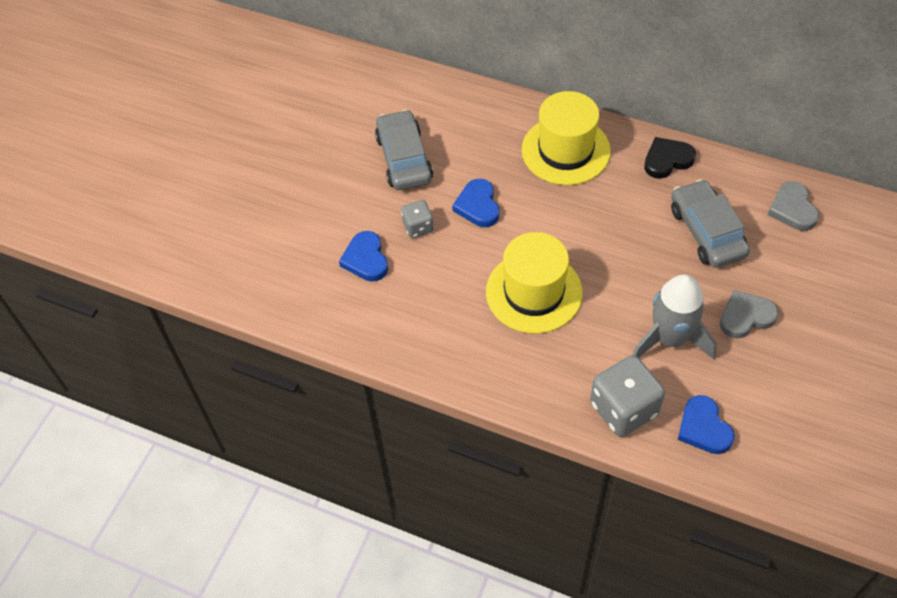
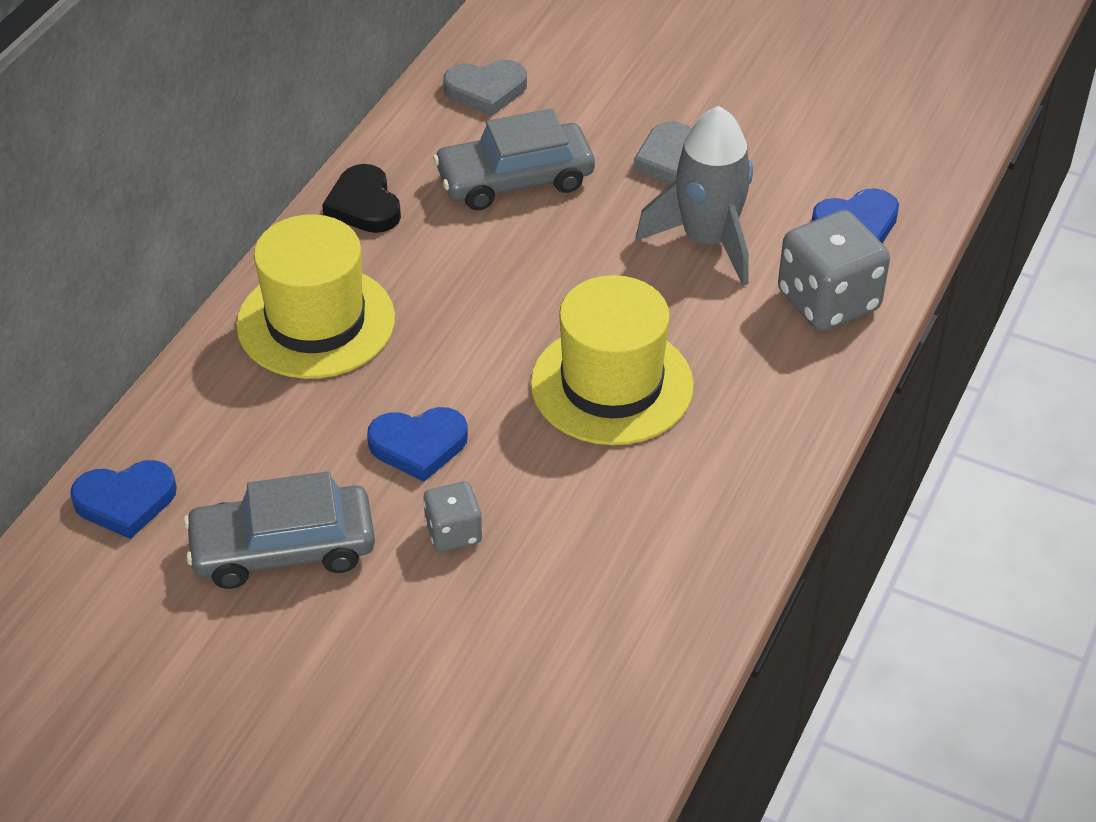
camera: 90 degrees left, 10 degrees down
(366, 259) = (518, 613): blue heart -> blue heart (125, 501)

